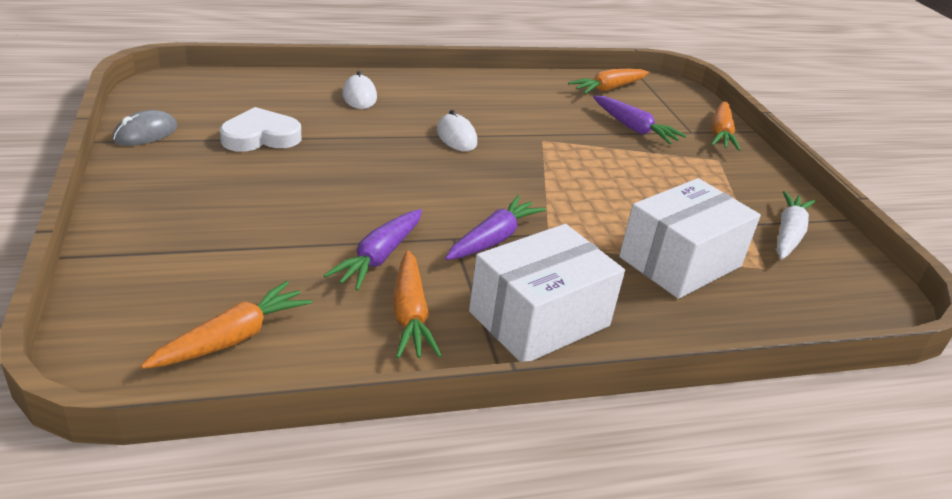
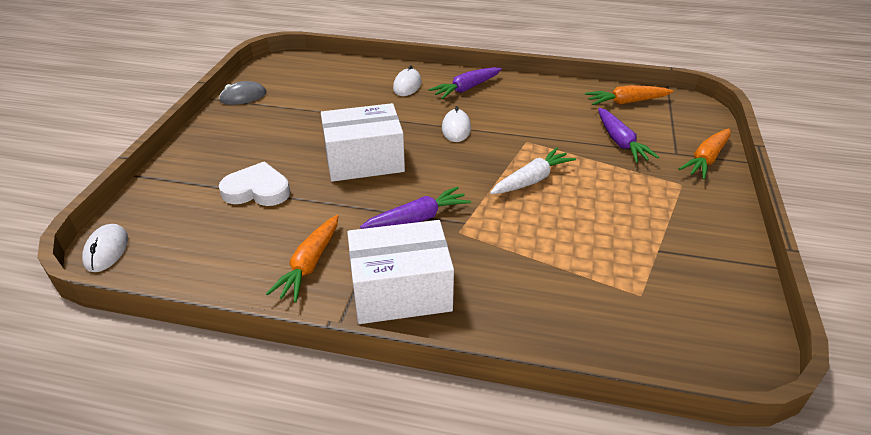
camera: 30 degrees right, 5 degrees up
(104, 362) = (106, 250): none -> white mouse
(233, 338) = (187, 253): orange carrot -> none
(260, 137) = (313, 109): white heart -> white heart (257, 190)
(379, 257) = (322, 215): purple carrot -> purple carrot (466, 89)
(680, 261) = (561, 271): white box -> white box (364, 160)
(788, 234) = (694, 268): white carrot -> white carrot (532, 180)

